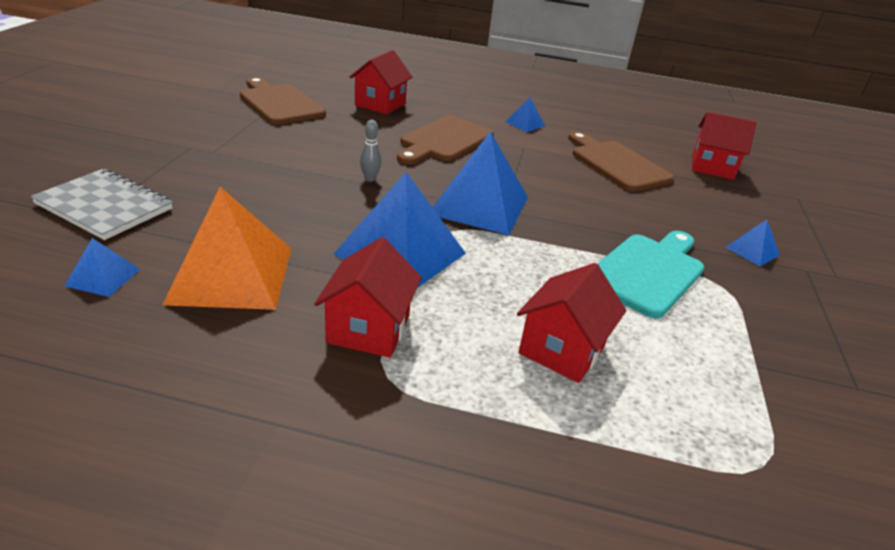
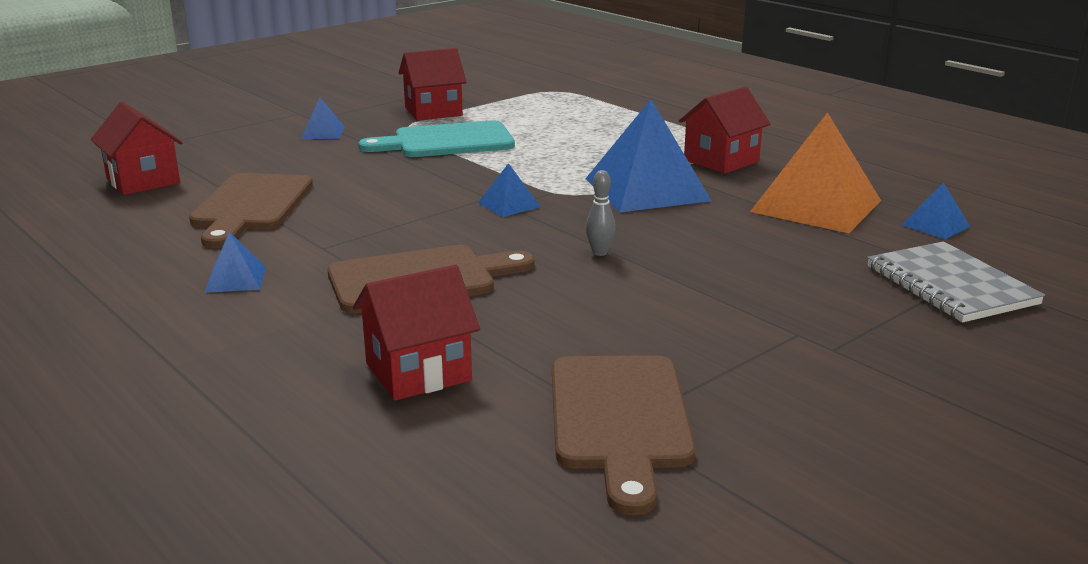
camera: 140 degrees left, 10 degrees down
(479, 205) = (509, 205): blue pyramid -> blue pyramid, size x0.46
(561, 350) = (594, 130): red house -> red house (433, 112)

